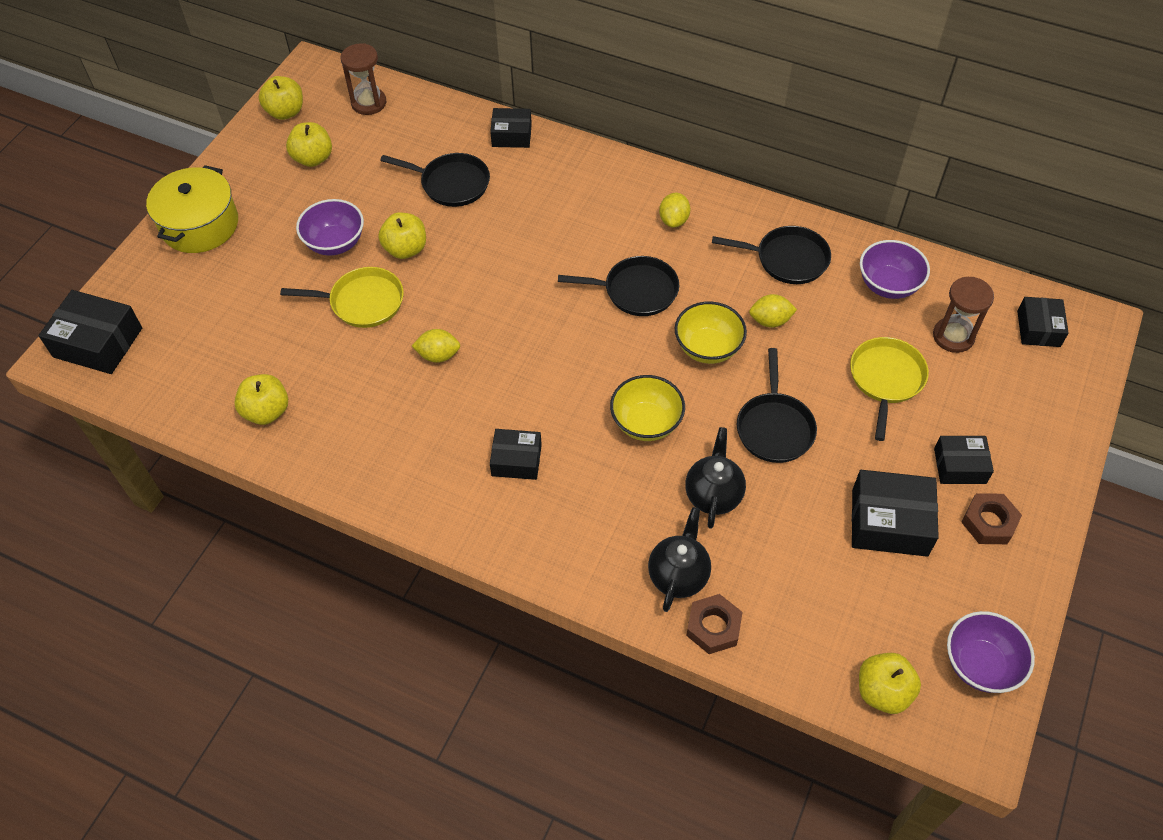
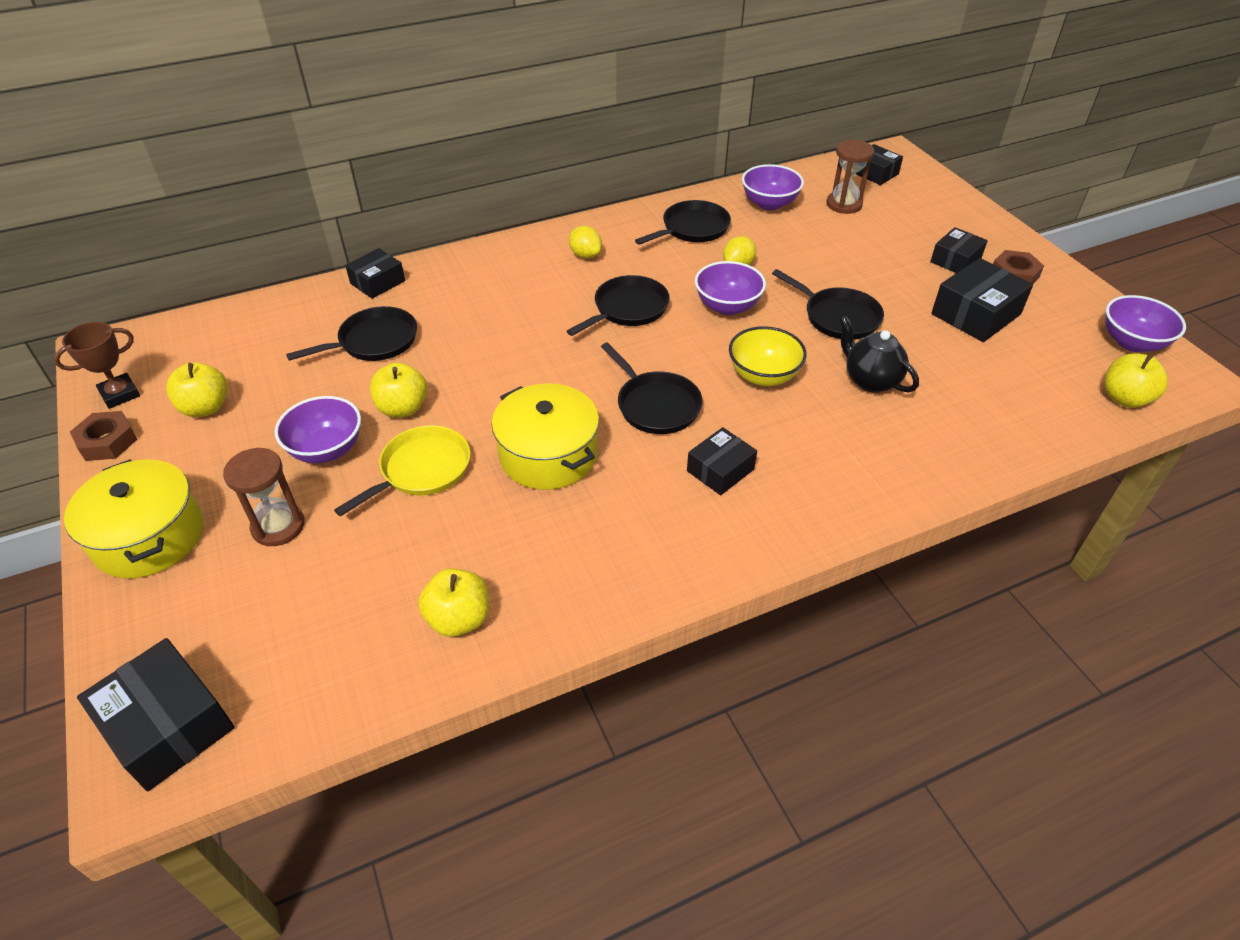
camera: 50 degrees left, 10 degrees down
(98, 343) = (168, 725): black box -> black box turned 75 degrees clockwise
(285, 112) = (120, 394): yellow apple -> brown trophy
(368, 103) = (204, 338): brown hourglass -> brown hourglass (278, 526)
(438, 355) = (548, 454): yellow lemon -> yellow pot
(546, 380) = (655, 405): none -> black pan
(678, 575) = (932, 442): black teapot -> none
(708, 348) = (727, 306): yellow bowl -> purple bowl
(713, 627) = (999, 451): brown nut -> brown nut (107, 441)
(886, 379) = (849, 248): yellow pan -> none

